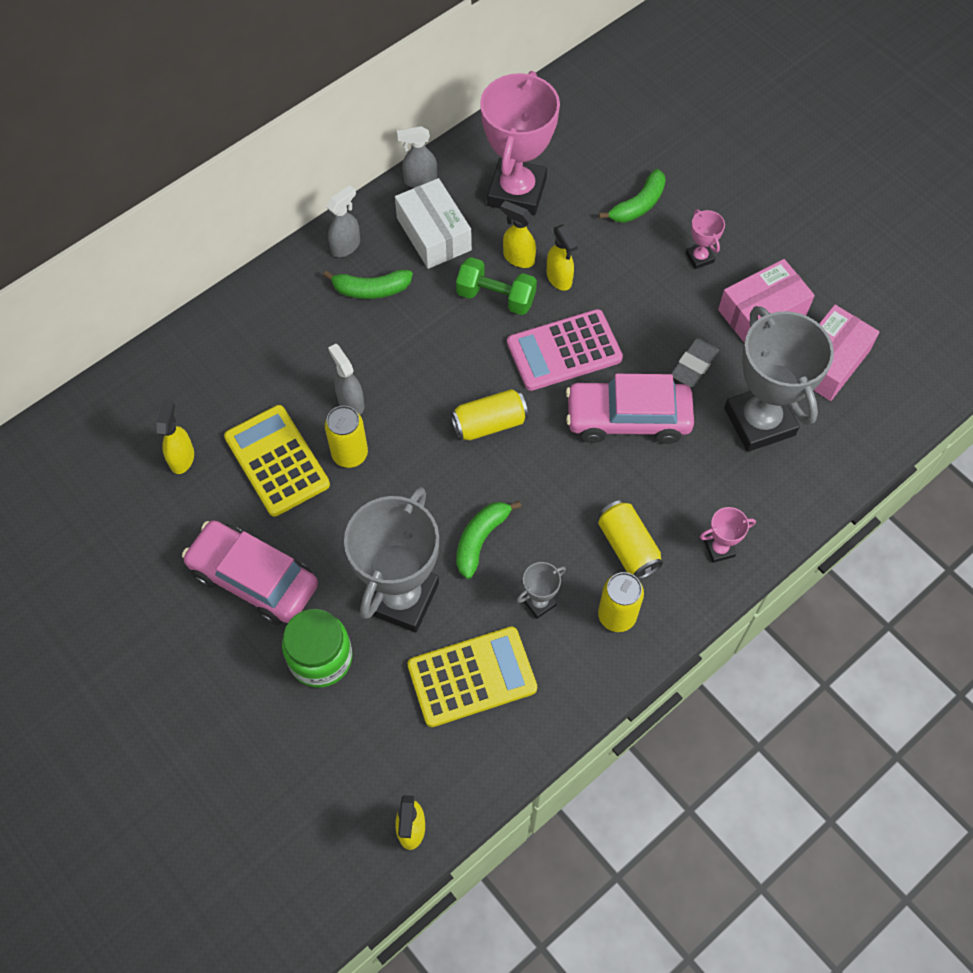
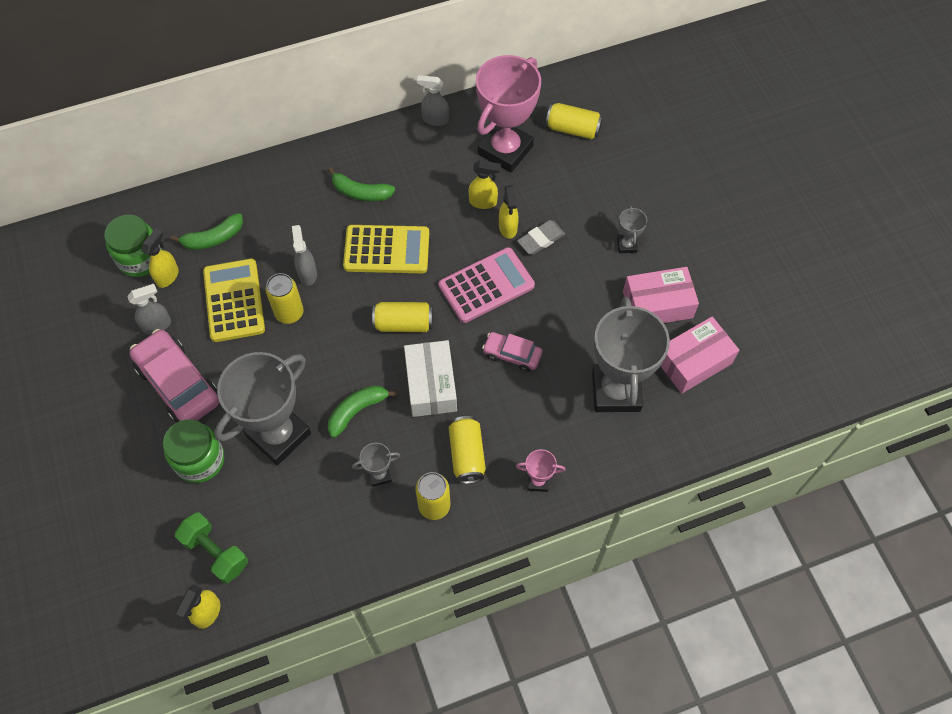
camera: 20 degrees right, 0 degrees up
(138, 448) = (140, 258): none -> green jar
(346, 246) = (357, 153): grey spray bottle -> grey spray bottle (157, 325)
(433, 234) = (427, 164): white box -> white box (431, 385)
(472, 677) = (303, 514): yellow calculator -> yellow calculator (386, 250)
(496, 297) = (452, 227): green dumbbell -> green dumbbell (215, 552)
(518, 258) = (483, 202): yellow spray bottle -> yellow spray bottle turned 135 degrees clockwise
(564, 351) = (486, 285): pink calculator -> pink calculator turned 150 degrees clockwise
(582, 146) = (573, 129): none -> yellow can
(627, 419) = (512, 355): pink car -> pink car, size x0.56
(638, 205) = (596, 188): green banana -> green banana (213, 238)
(694, 365) = (583, 329): grey eraser -> grey eraser (541, 239)
(699, 257) = (626, 245): pink trophy -> grey trophy

